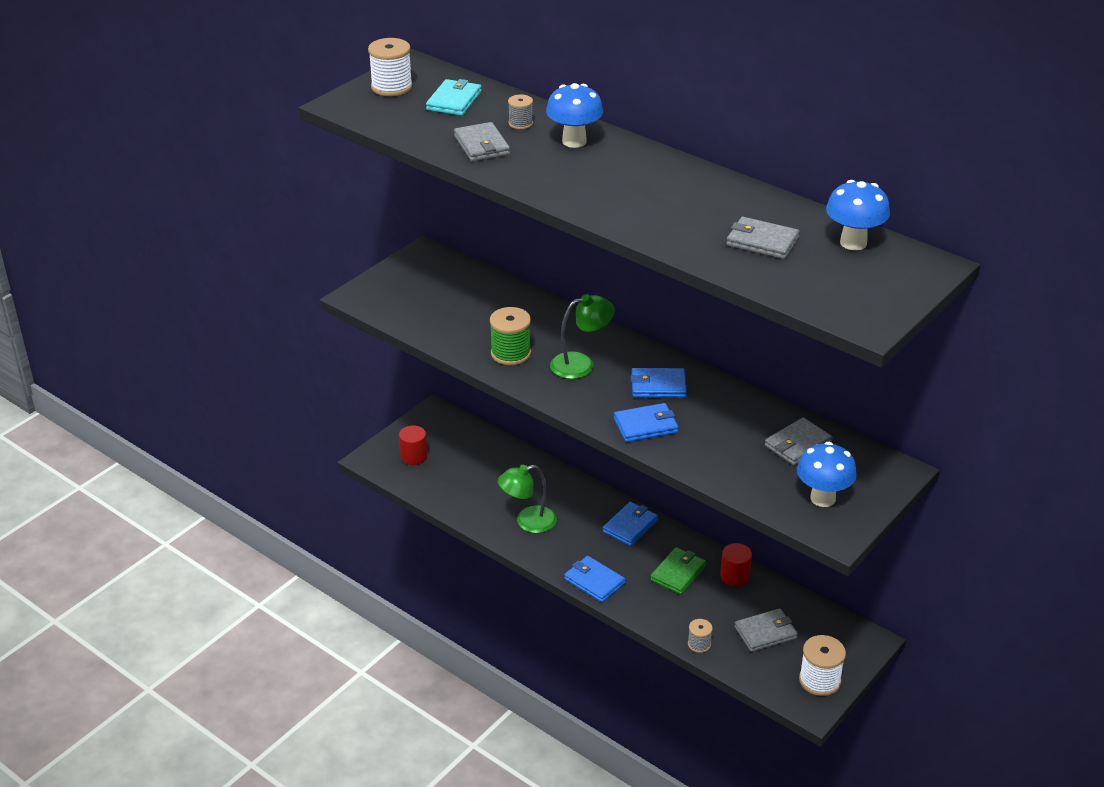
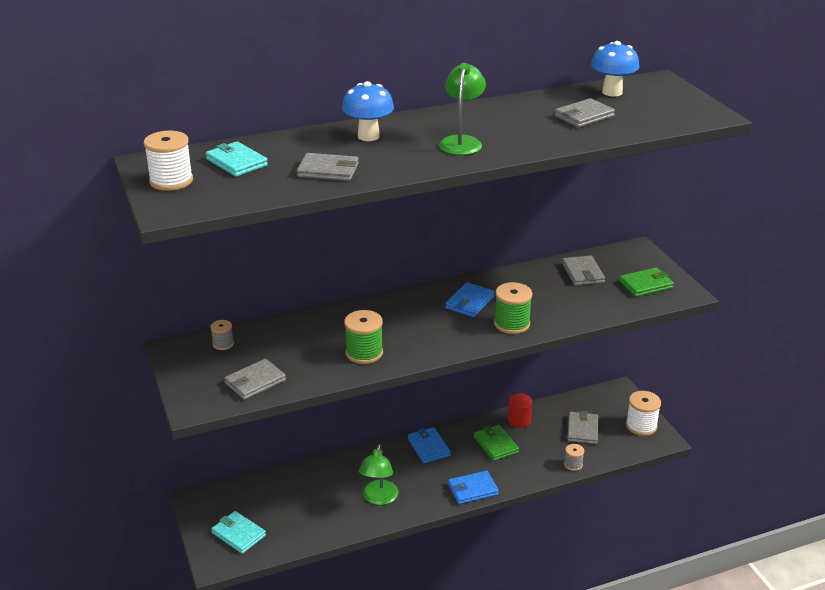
camera: 60 degrees left, 5 degrees down
(414, 456) = (238, 534): red cylinder -> turquoise wallet
(415, 312) = (255, 382): none -> grey wallet
(520, 123) = (312, 147): grey spool -> grey spool (223, 344)
(581, 364) = (411, 325): green lamp -> green lamp (462, 142)
(646, 425) = (512, 324): blue wallet -> green spool
(822, 498) = (646, 285): blue mushroom -> green wallet

